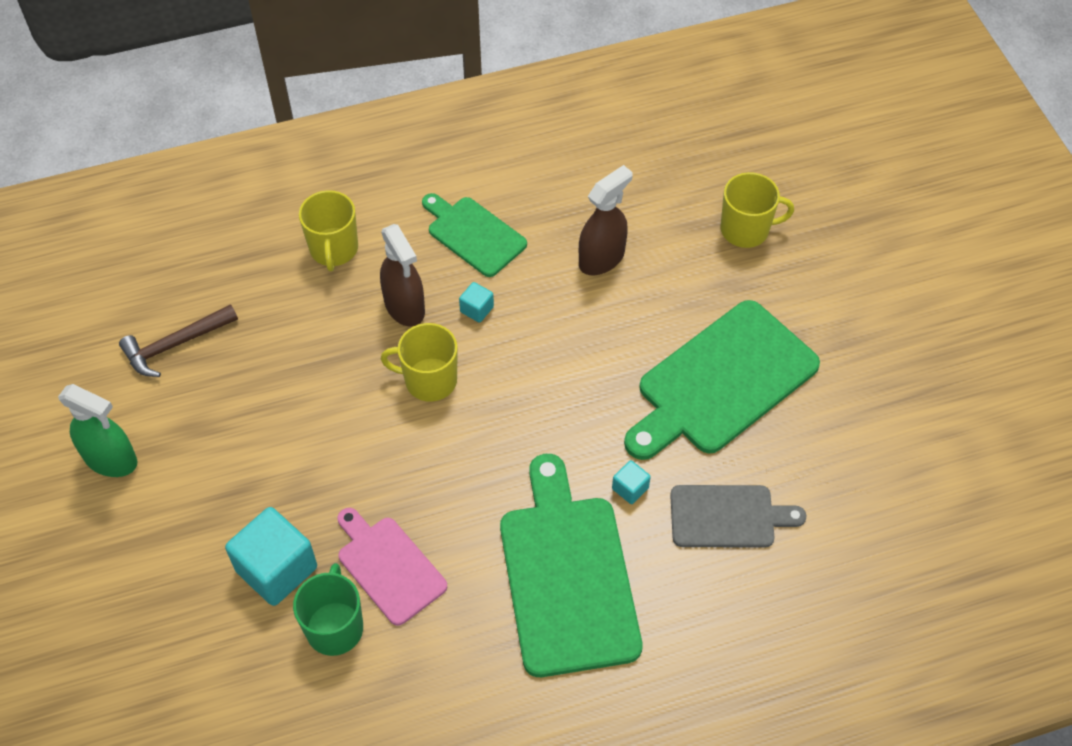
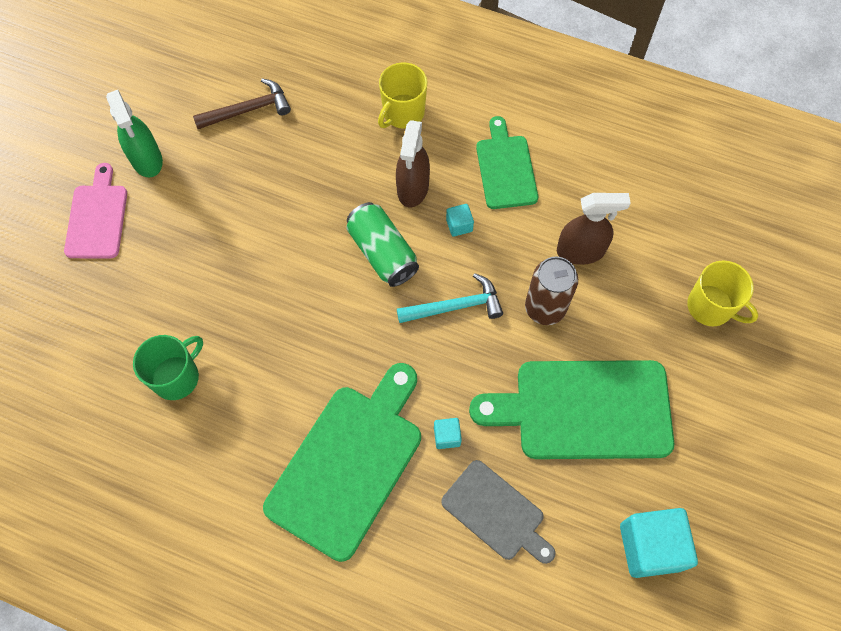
camera: 40 degrees right, 10 degrees up
(175, 345) = (248, 110): brown hammer -> brown hammer turned 150 degrees clockwise
(276, 569) = (177, 309): turquoise cube -> turquoise cube (650, 546)
(389, 566) = (244, 363): pink cutting board -> pink cutting board (97, 217)
(429, 380) = (382, 253): yellow mug -> green can
(537, 378) = (455, 306): none -> turquoise hammer
(615, 325) = (545, 308): none -> brown can

